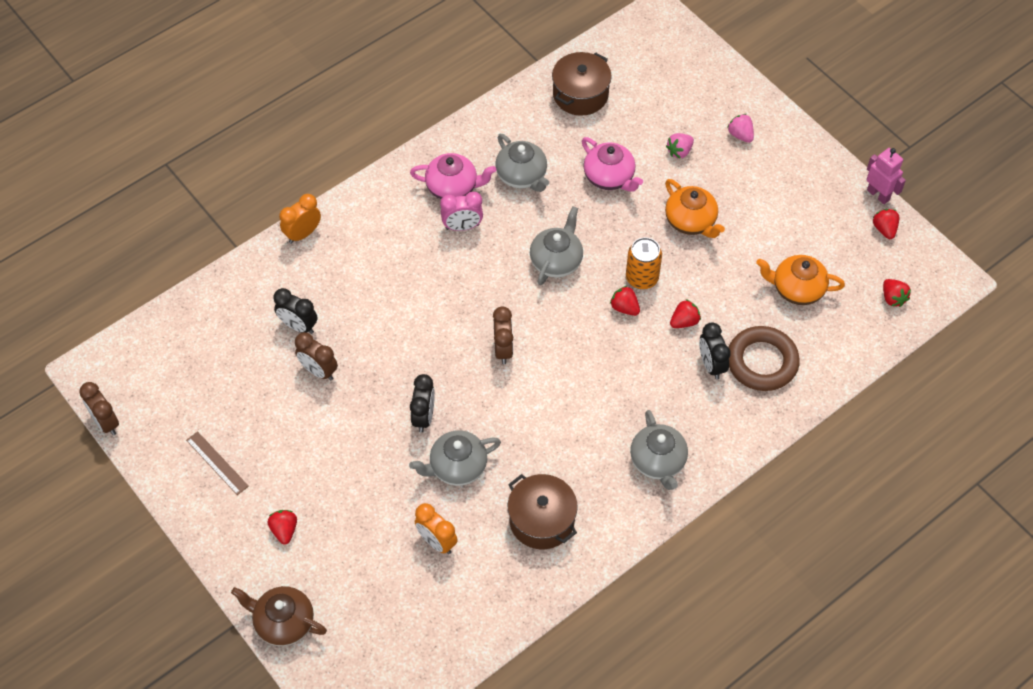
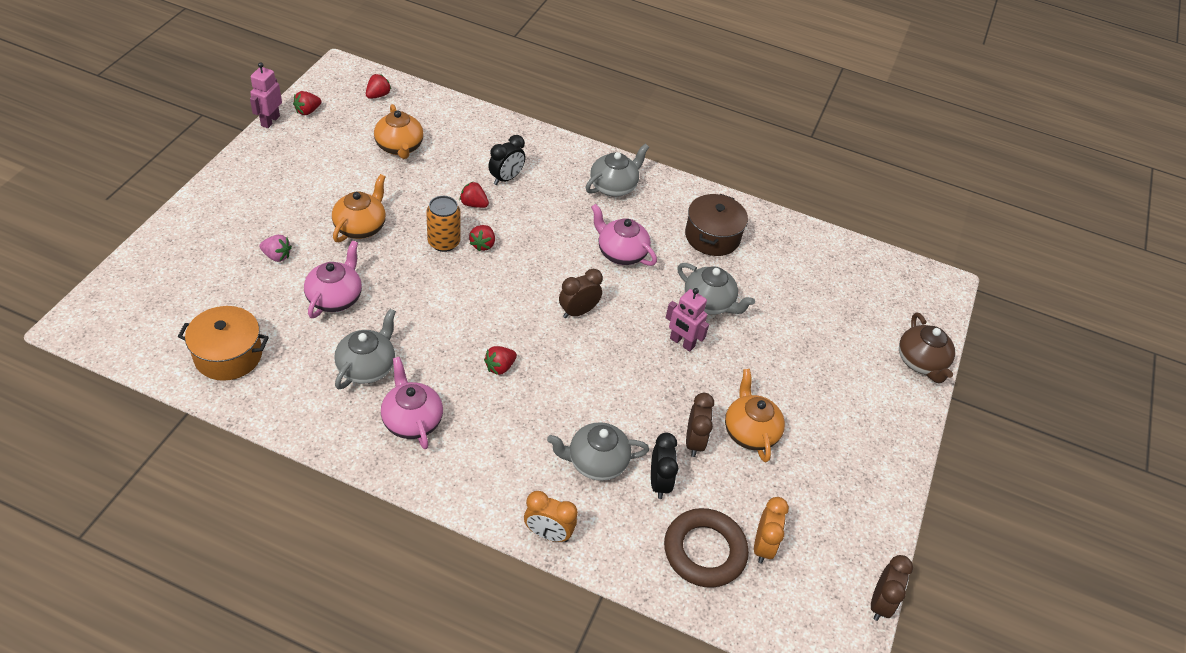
camera: 125 degrees left, 10 degrees down
(217, 463) = (840, 479): brown ruler -> none
(284, 530) = (854, 397): red strawberry -> red strawberry (500, 367)
(302, 419) = (750, 432): none -> orange teapot
(423, 417) = (682, 342): black clock -> pink robot
(437, 541) = (779, 292): orange clock -> orange clock (763, 546)
(462, 227) = (459, 393): pink clock -> none
(556, 261) = (458, 306): grey teapot -> grey teapot (596, 462)
(559, 421) = (621, 253): none -> pink teapot
(580, 94) = (228, 355): brown pot -> orange pot
(740, 135) = (235, 219): pink strawberry -> none
(762, 362) = (484, 151): brown ring -> brown ring (704, 551)

